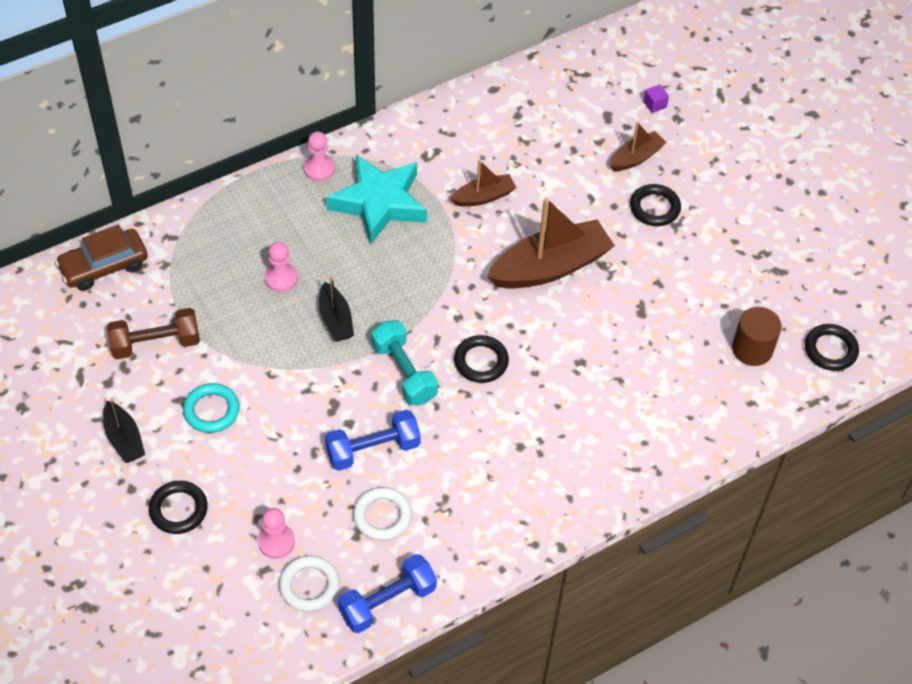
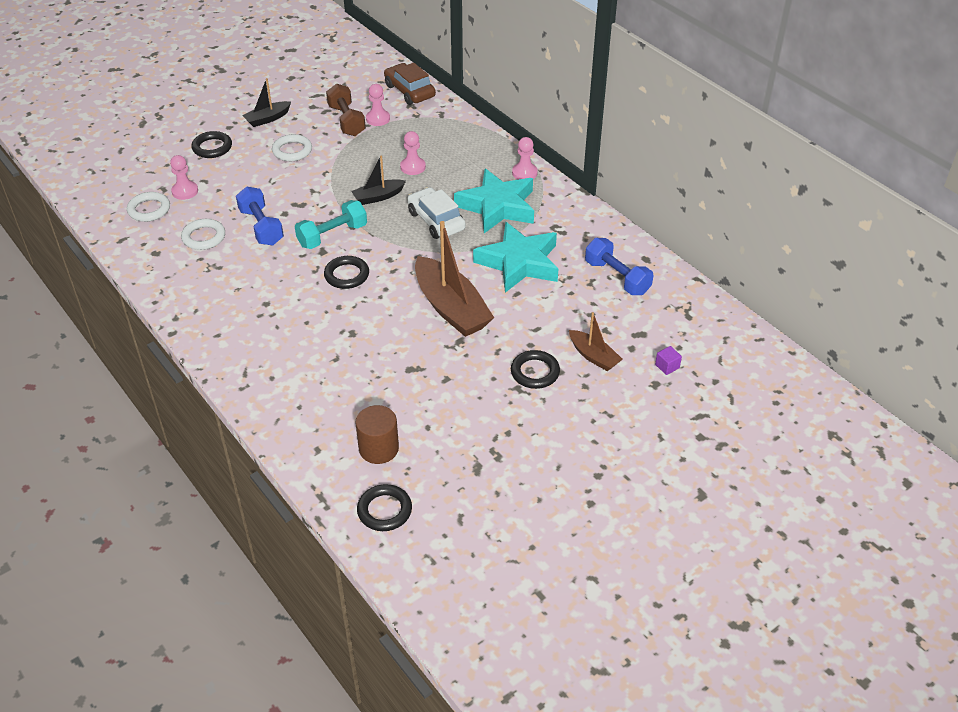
camera: 85 degrees right, 10 degrees down
(161, 307) = (378, 119): none -> pink pawn
(211, 410) = (292, 151): turquoise ring -> white ring
(387, 602) = (132, 246): blue dumbbell -> blue dumbbell (617, 277)
(394, 265) = (436, 221): none -> white car
(483, 197) = (519, 263): brown boat -> turquoise star

